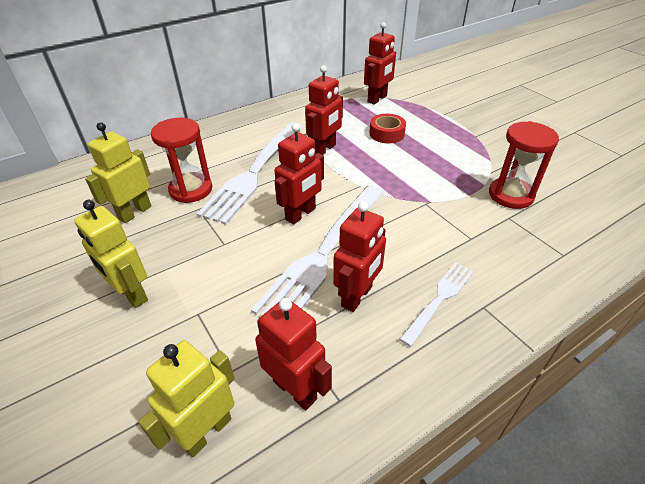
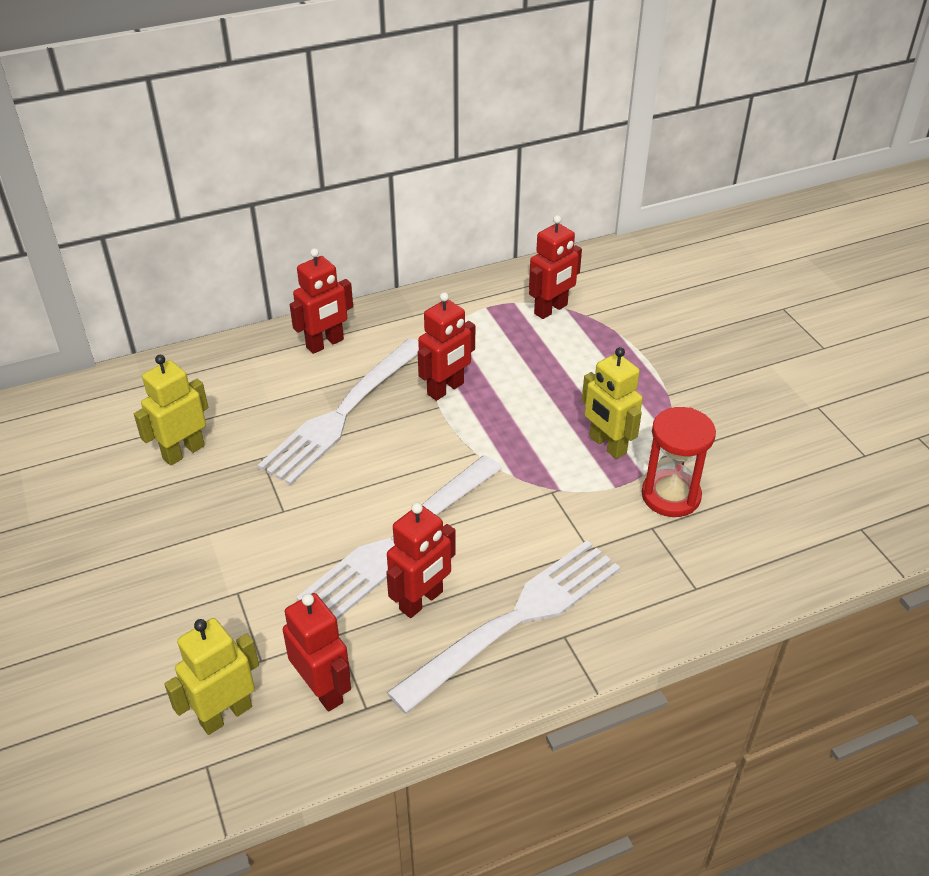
camera: 10 degrees right, 0 degrees up
(131, 294) = (168, 558): yellow robot -> yellow robot (607, 445)
(191, 189) = (257, 428): red hourglass -> none
(301, 214) = (386, 484): red robot -> red robot (325, 344)
(386, 133) = (542, 374): red tape -> none
(439, 299) = (516, 619): white fork -> white fork, size x1.92

